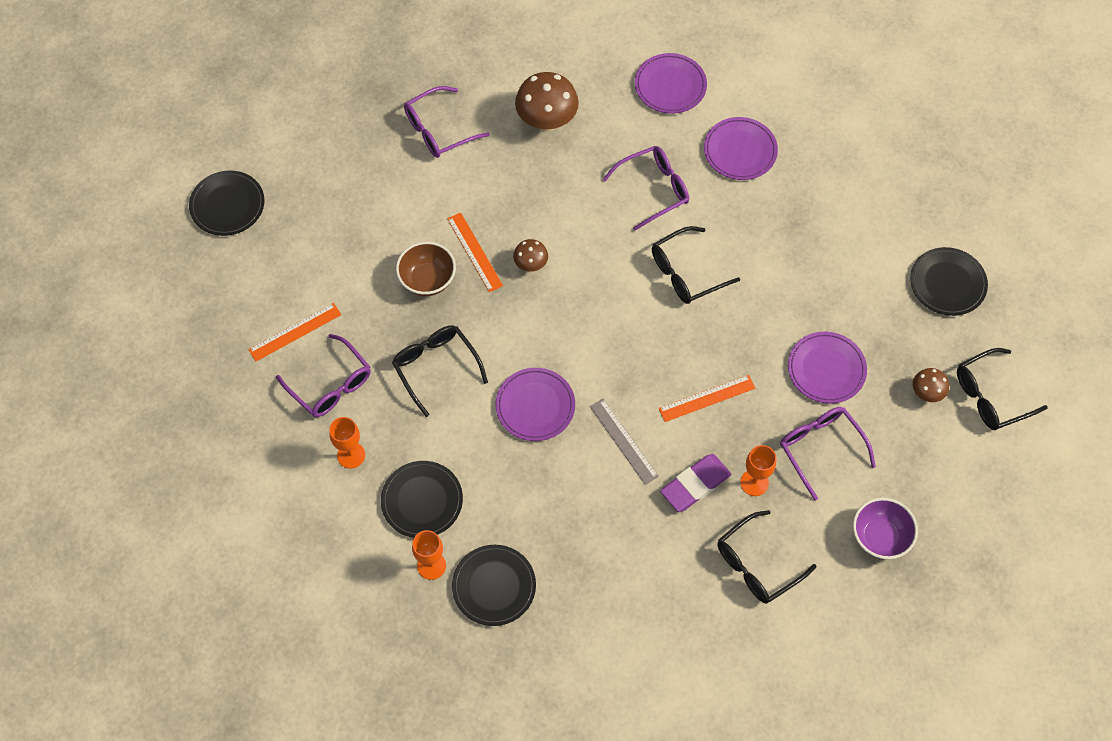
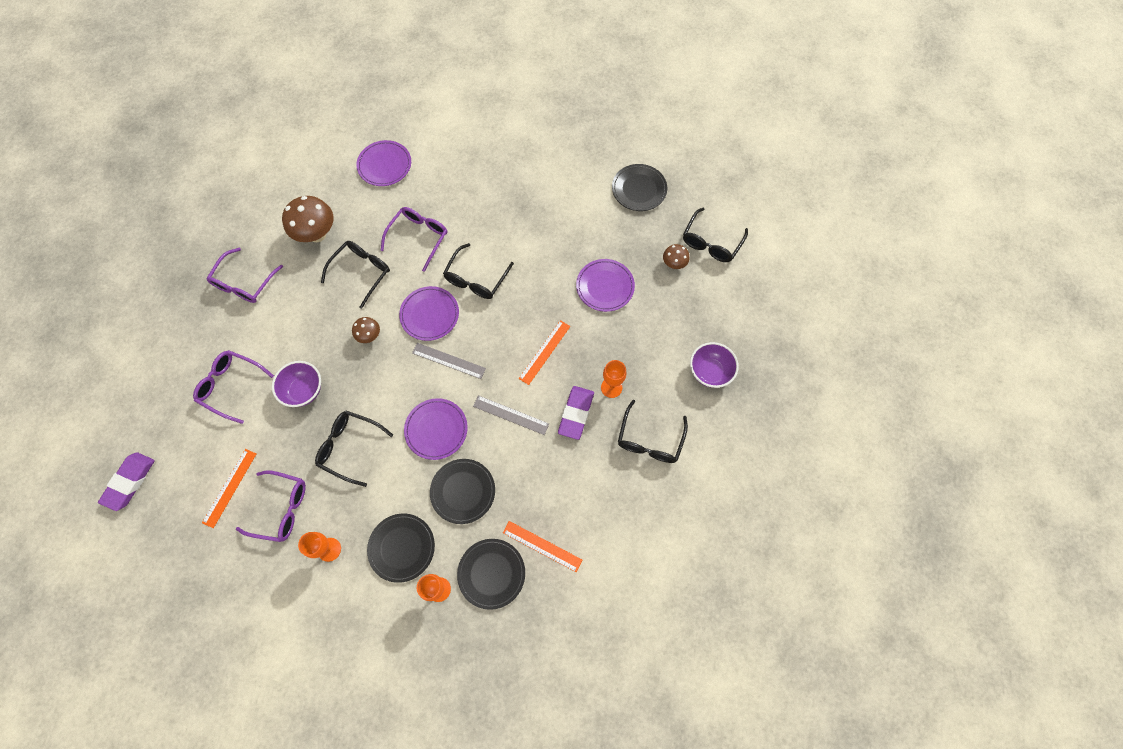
camera: 35 degrees left, 5 degrees up
(206, 266) = (129, 482): none -> purple eraser
(227, 205) = (118, 428): black plate -> black plate (463, 491)
(427, 280) = (304, 390): brown bowl -> purple bowl
(474, 252) = (324, 351): orange ruler -> orange ruler (542, 546)
(566, 191) = (361, 272): none -> black glasses
(596, 342) = (448, 361): none -> grey ruler
(740, 151) = (457, 181): purple plate -> purple plate (429, 314)
(820, 448) = (636, 339): purple glasses -> purple glasses (231, 386)

